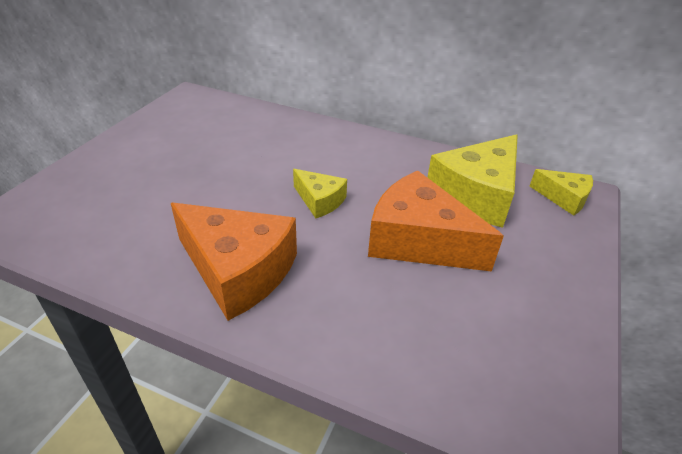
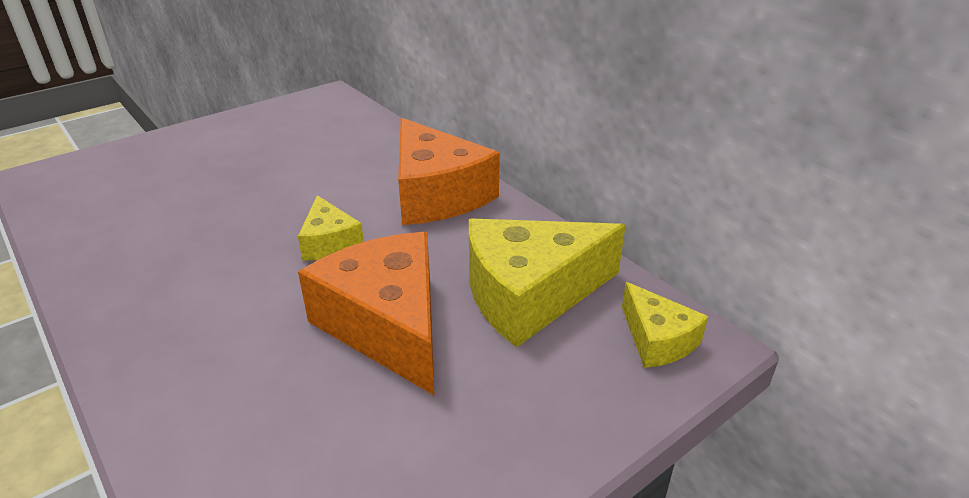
camera: 30 degrees right, 5 degrees down
(238, 270) = (164, 288): orange cheese -> orange cheese (436, 194)

